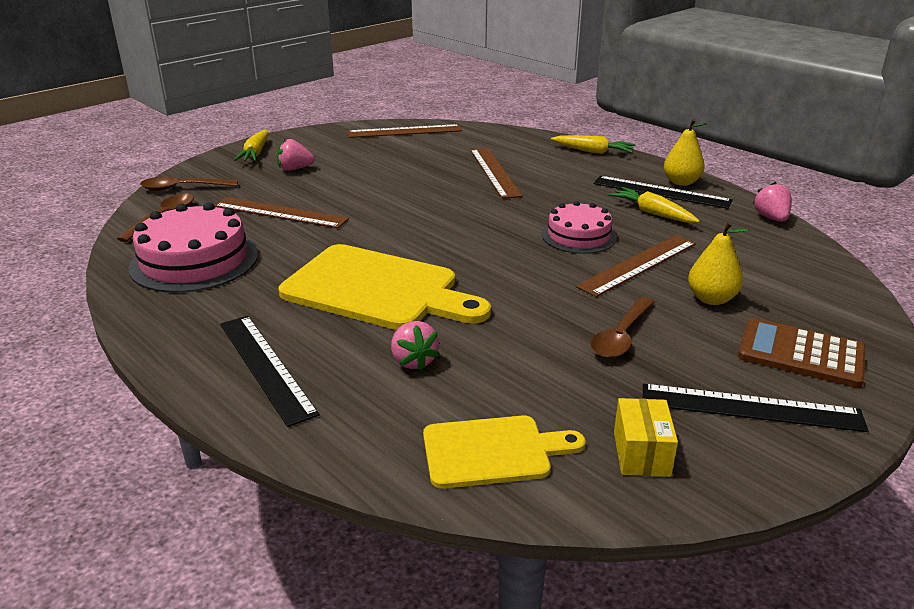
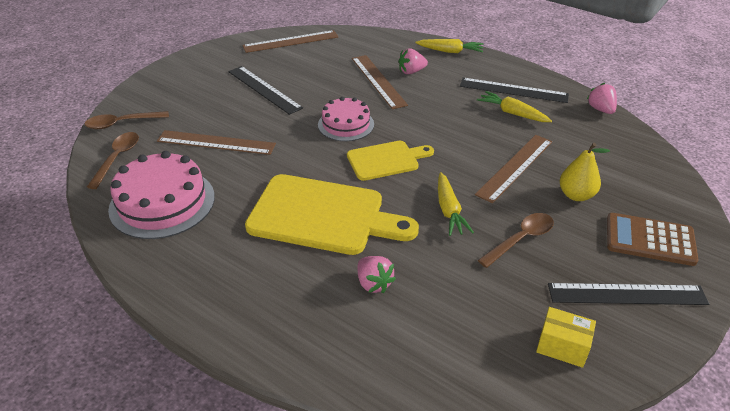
camera: 10 degrees left, 10 degrees up
(255, 153) = (171, 78): yellow carrot -> yellow carrot (449, 210)
(265, 366) = (260, 304): black ruler -> black ruler (264, 89)
(294, 169) = (211, 92): pink strawberry -> pink strawberry (411, 72)
(493, 451) = (458, 360): yellow cutting board -> yellow cutting board (386, 160)
(578, 236) = (463, 143): pink cake -> pink cake (346, 124)
(621, 336) = (520, 239): brown spoon -> brown spoon turned 150 degrees counterclockwise
(641, 453) = (562, 346): yellow box -> yellow box turned 60 degrees counterclockwise
(681, 182) = (526, 78): yellow pear -> none

